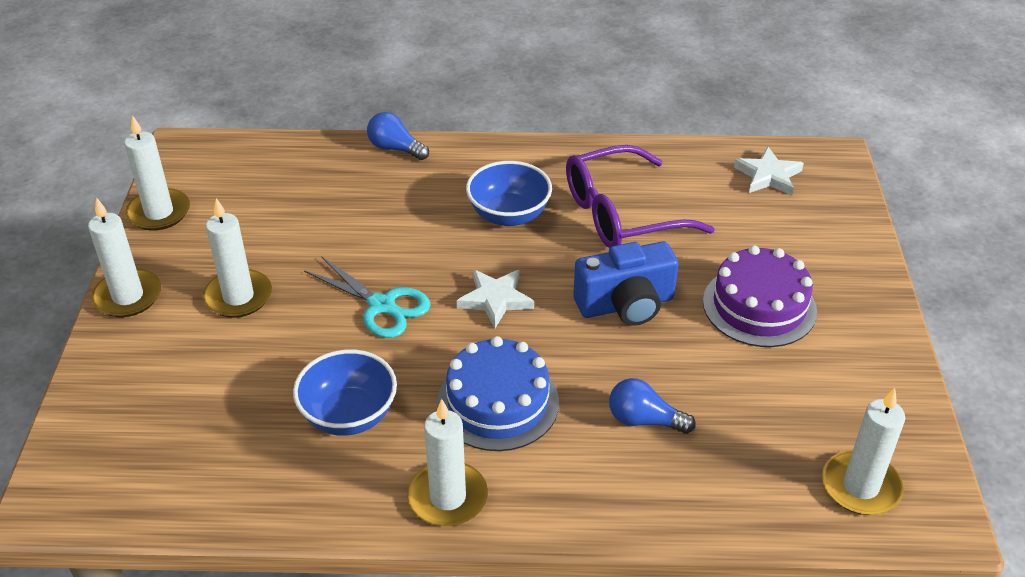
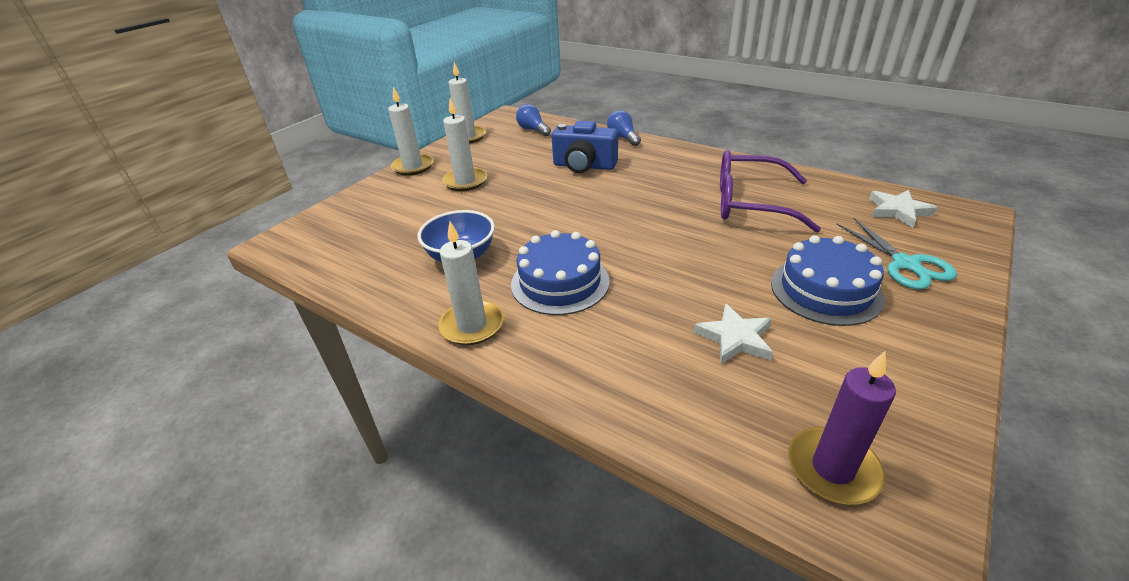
camera: 35 degrees right, 5 degrees down
(382, 305) = (539, 208): turquoise scissors -> turquoise scissors (905, 264)
(495, 300) = (614, 225): white star -> white star (735, 338)
(509, 215) = (665, 184): blue bowl -> none
(626, 305) = (708, 256): blue camera -> blue camera (584, 166)
(644, 420) = (659, 332): blue light bulb -> blue light bulb (533, 130)
(759, 306) = (826, 290): purple cake -> blue cake
(860, 486) = (832, 468): white candle -> purple candle

